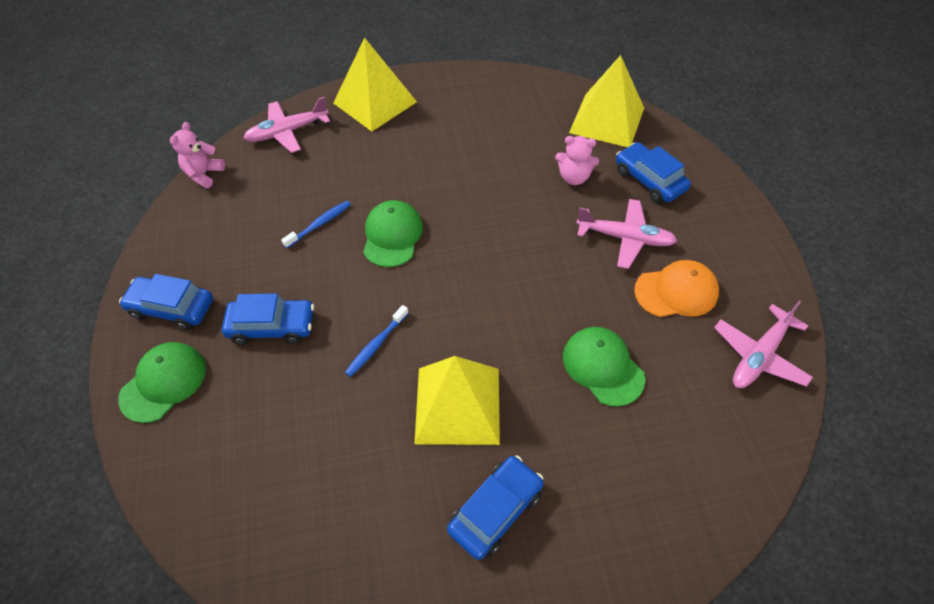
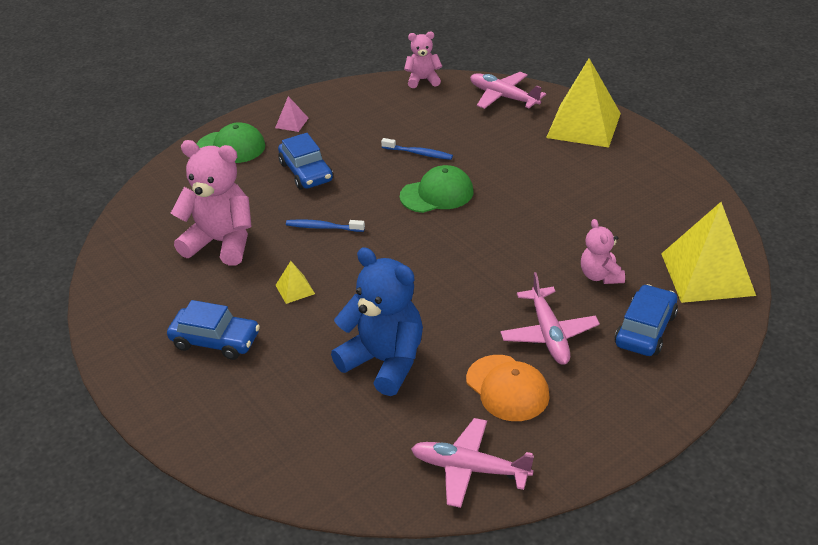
camera: 65 degrees right, 15 degrees down
(172, 308) = (291, 123): blue car -> pink pyramid
(333, 450) = (221, 242): none -> pink teddy bear
(458, 405) = (295, 289): yellow pyramid -> yellow pyramid, size x0.42
(602, 367) = (384, 361): green cap -> blue teddy bear

